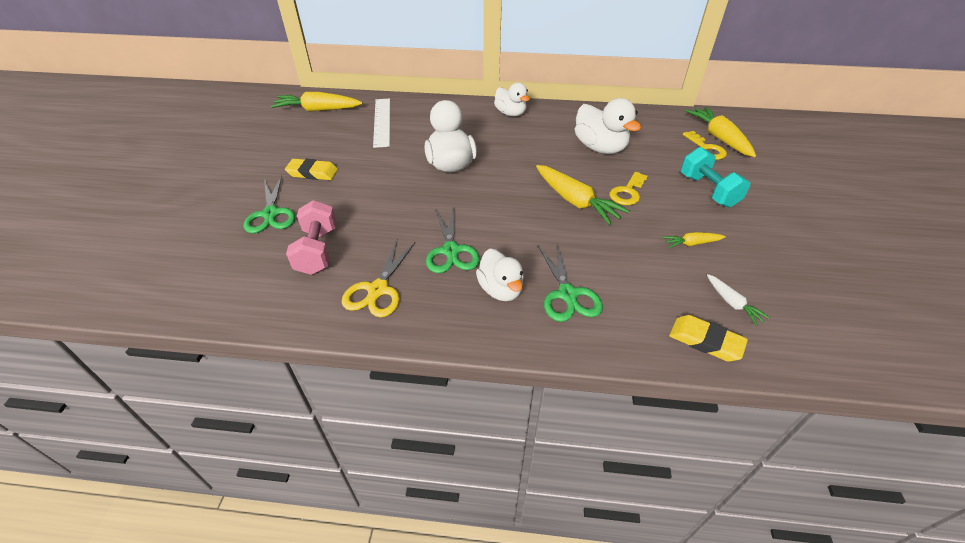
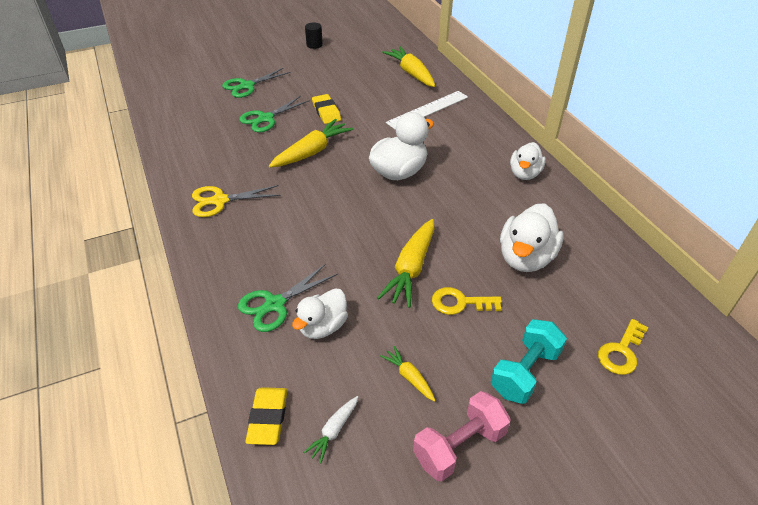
camera: 60 degrees right, 0 degrees up
(183, 141) = (314, 45): none -> black cylinder
(317, 251) = (242, 156): pink dumbbell -> pink dumbbell (459, 446)
(451, 251) = (284, 218): green scissors -> green scissors (247, 86)
(500, 289) = (257, 262): white duck -> white duck (323, 326)
(719, 138) = (664, 360): yellow carrot -> yellow carrot (312, 152)

